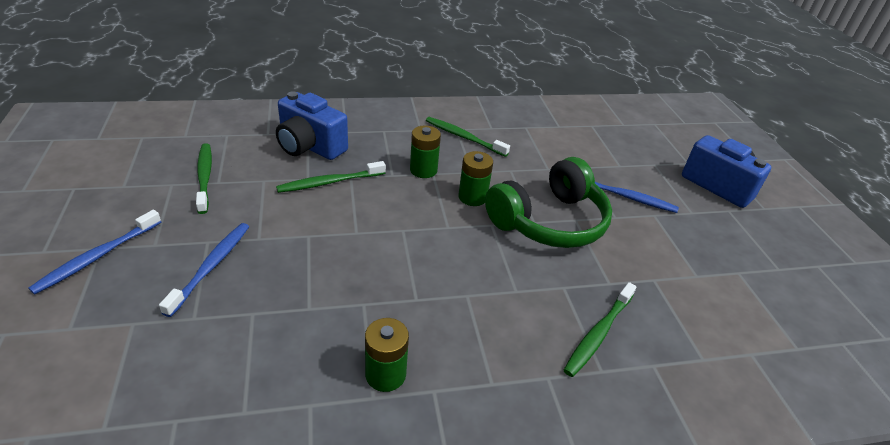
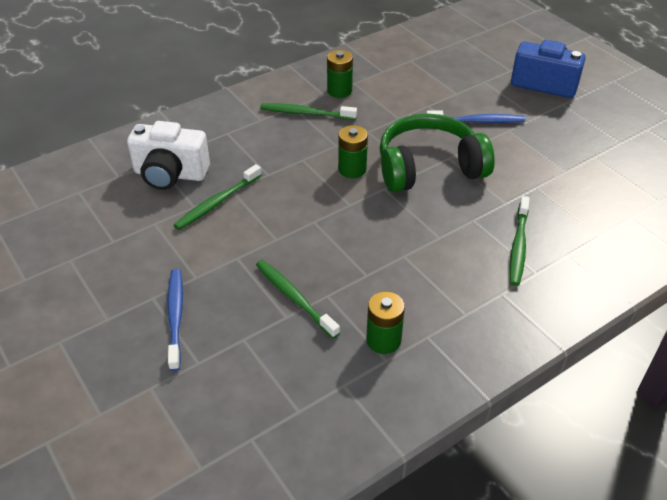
camera: 20 degrees left, 5 degrees up
(97, 257) = (65, 350): blue toothbrush -> none
(205, 177) = (96, 241): green toothbrush -> green toothbrush (294, 297)
(309, 146) = (170, 174): blue camera -> white camera
(423, 170) = (292, 159): green battery -> green battery (339, 91)
(549, 221) = (429, 167): green headphones -> green headphones turned 135 degrees counterclockwise

